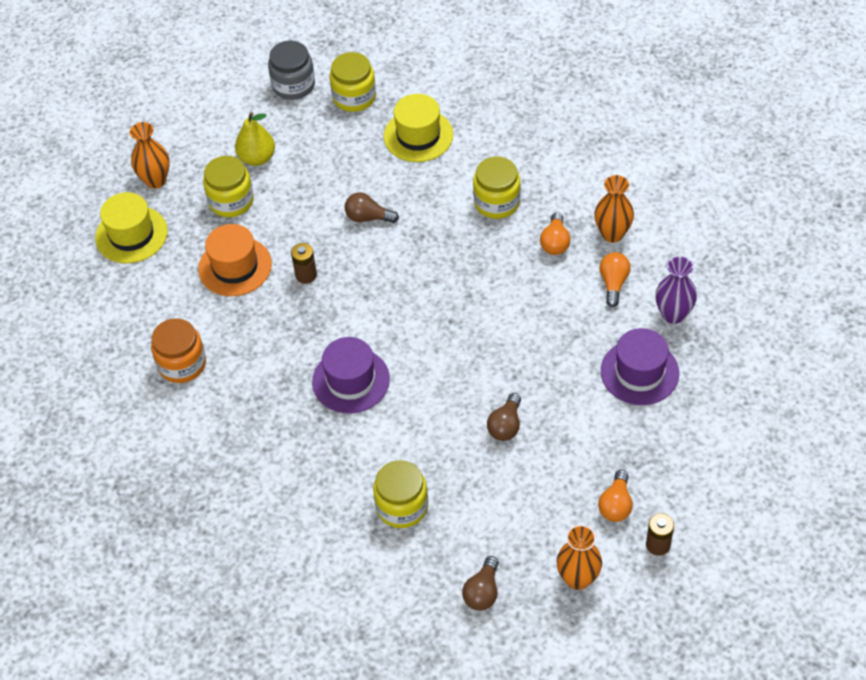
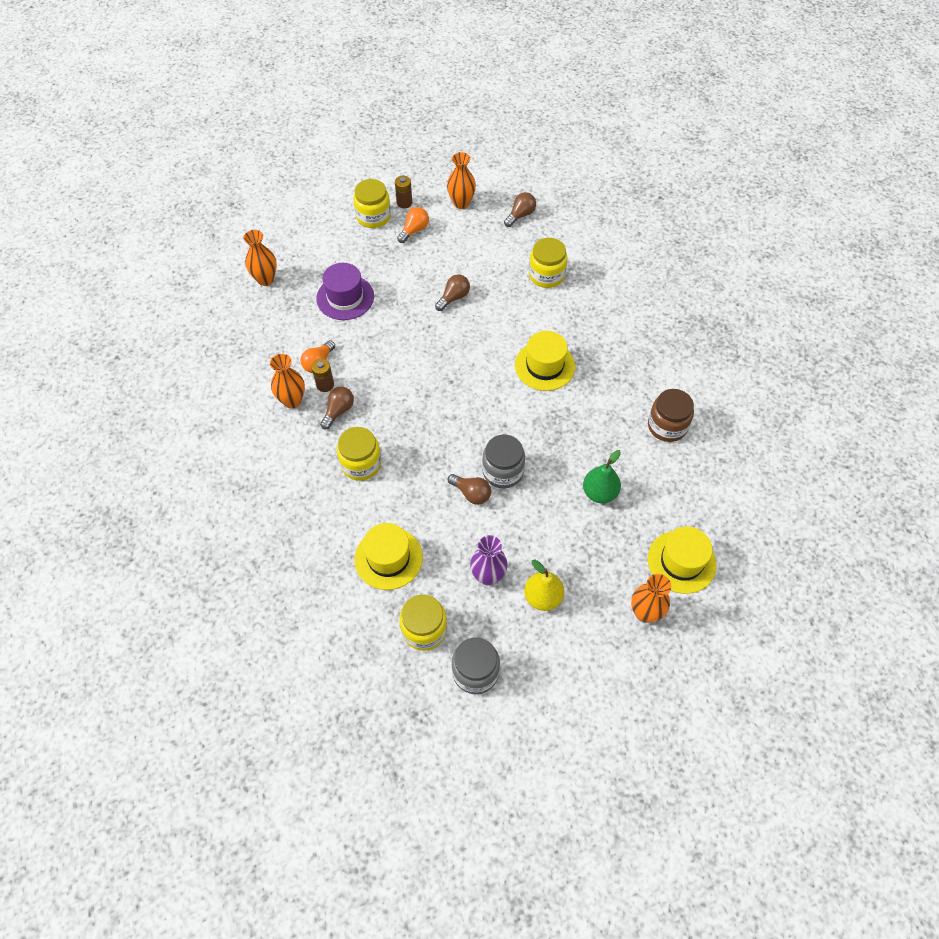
camera: 160 degrees left, 5 degrees up
(182, 364) = (667, 426): orange jar -> brown jar
(231, 201) = (582, 559): yellow jar -> yellow jar (373, 216)
(235, 266) = (599, 493): orange hat -> green pear
(306, 275) = (544, 461): brown battery -> brown battery (325, 385)
(346, 249) = (503, 471): none -> grey jar
(351, 380) = (544, 366): purple hat -> yellow hat
(555, 242) = (338, 411): orange light bulb -> brown light bulb
(673, 314) = (295, 325): purple vase -> purple vase (488, 576)
(754, 357) = (265, 279): none -> orange vase

